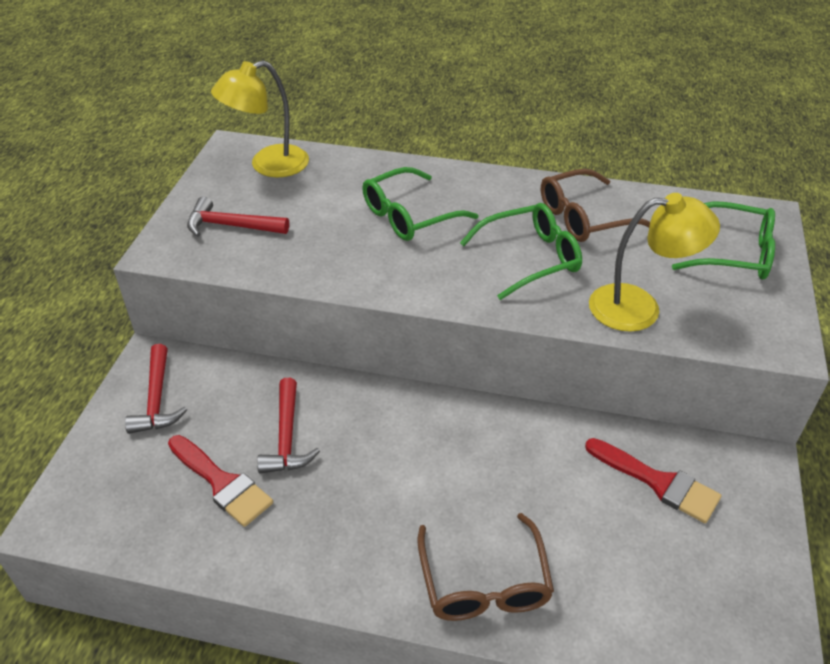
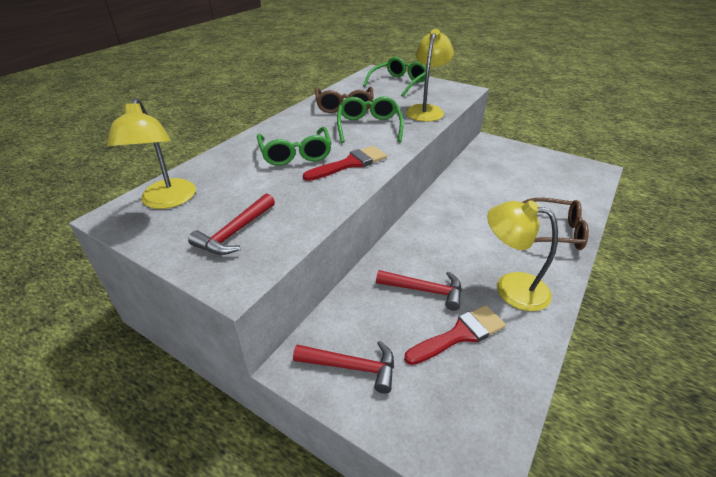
camera: 70 degrees left, 5 degrees down
(323, 530) = (511, 287): none -> yellow lamp
(658, 482) = (496, 167): red brush -> red brush (350, 164)

